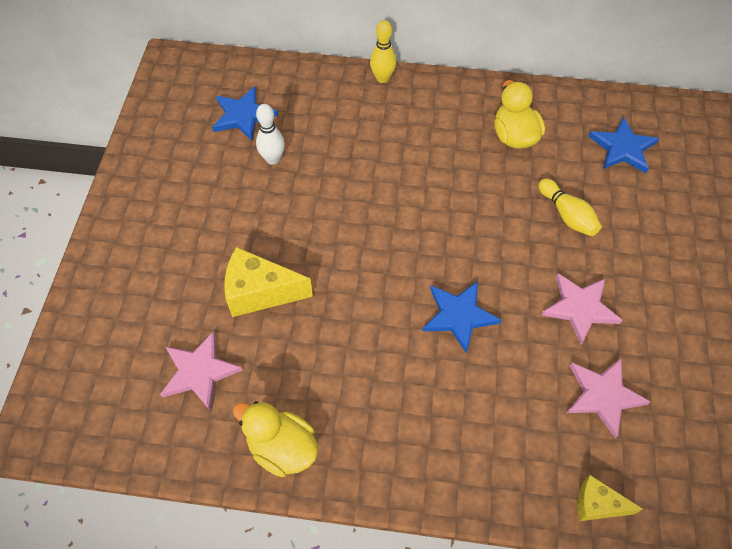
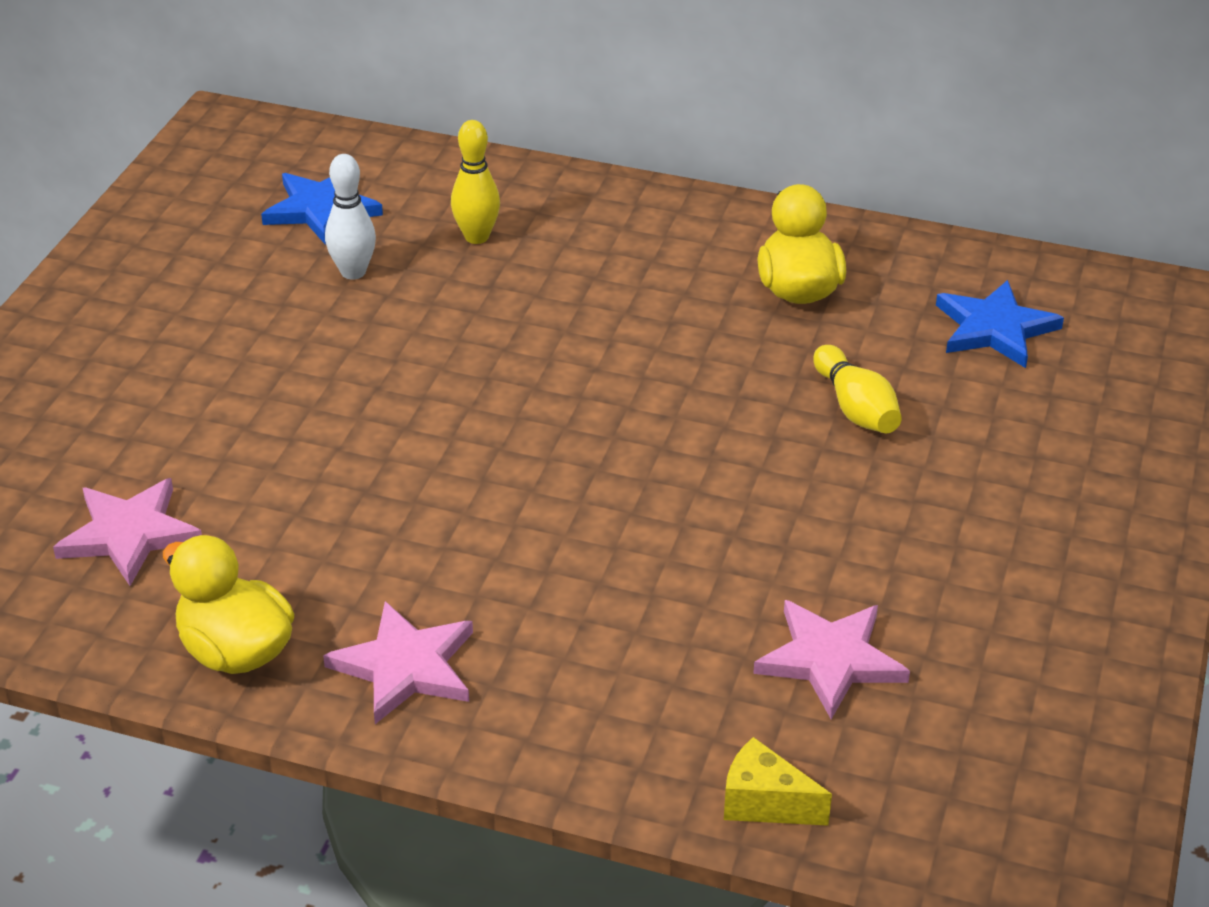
camera: 10 degrees right, 20 degrees down
(260, 292) = (269, 445): yellow cheese -> none
(382, 78) = (586, 185): yellow bowling pin -> yellow bowling pin (476, 237)
(458, 316) = (607, 519): blue star -> none
(580, 308) = (832, 537): pink star -> pink star (405, 667)

